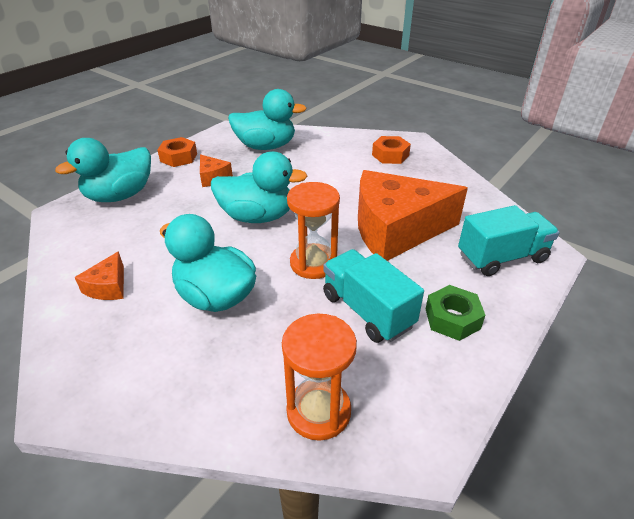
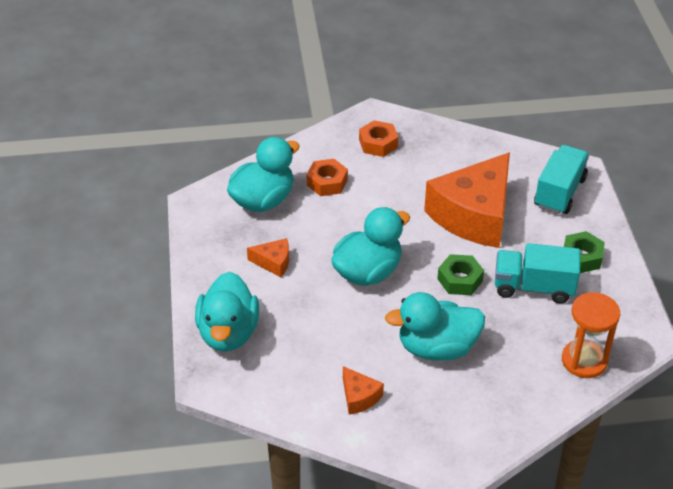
camera: 45 degrees left, 5 degrees up
(178, 157) = (206, 264): orange nut -> orange nut (327, 182)
(313, 263) = (460, 280): orange hourglass -> green nut

